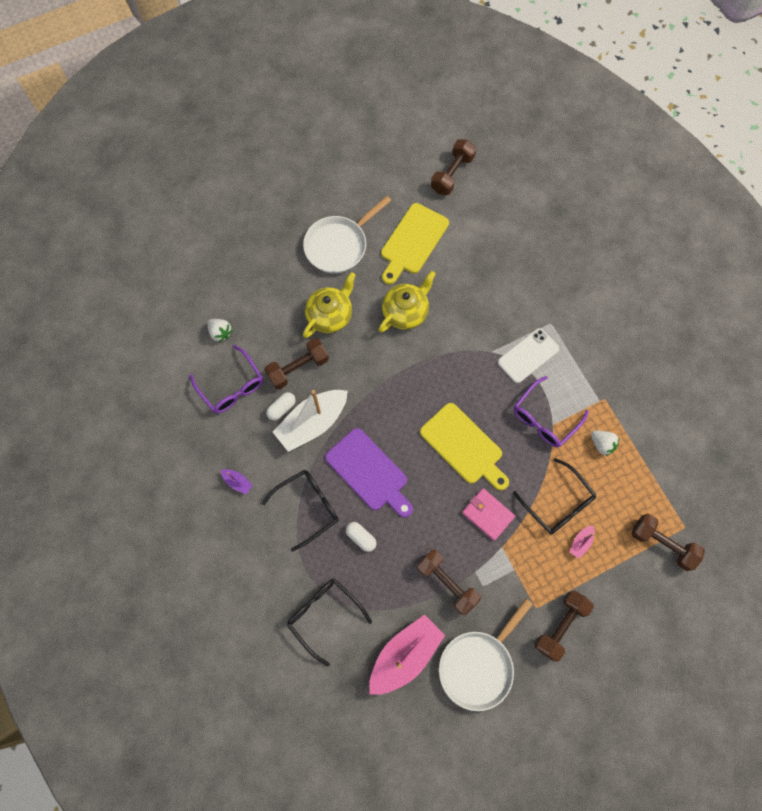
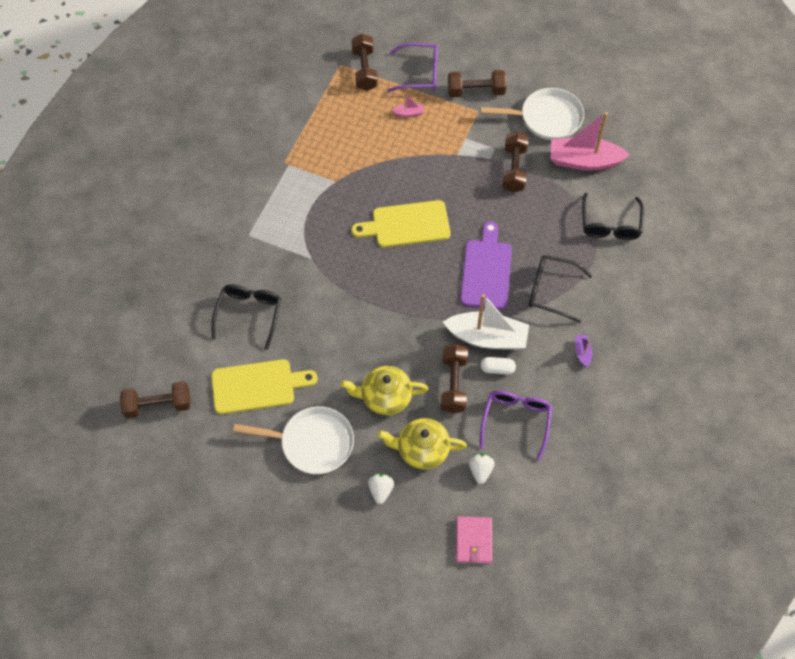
camera: 130 degrees left, 10 degrees down
(298, 368) = (453, 384): brown dumbbell -> brown dumbbell turned 75 degrees clockwise
(361, 537) = (537, 241): white capsule -> none
(406, 311) = (330, 343): yellow teapot -> yellow teapot (422, 450)
(464, 446) = (406, 225): yellow cutting board -> yellow cutting board turned 105 degrees counterclockwise
(487, 514) = (443, 177): pink wallet -> pink wallet (474, 541)
(528, 356) = (292, 232): white phone -> none
(544, 418) = (336, 189): purple glasses -> purple glasses (420, 74)
(558, 503) = (393, 142): black glasses -> black glasses (249, 314)
(602, 444) = (323, 143): white strawberry -> white strawberry (381, 490)

